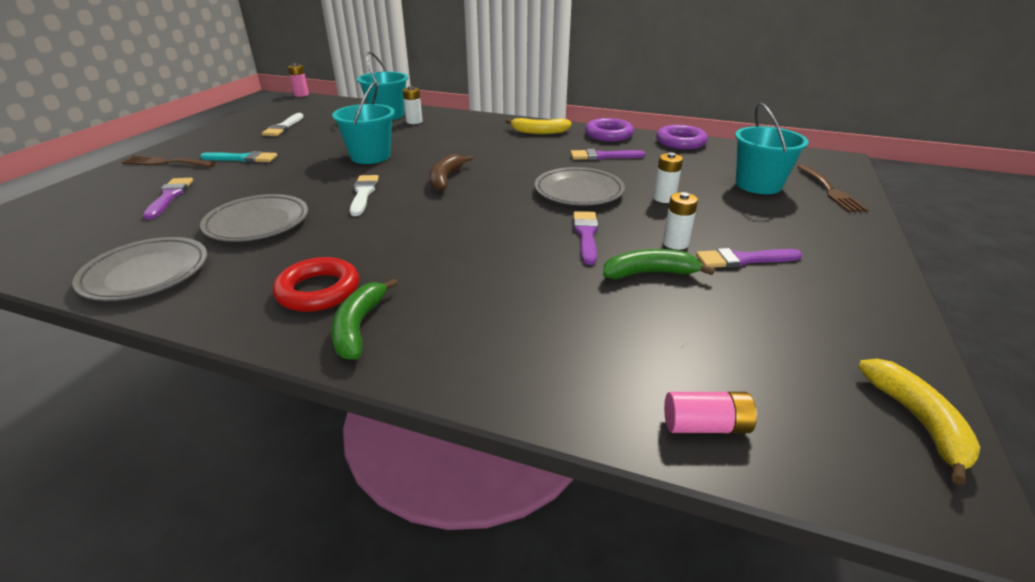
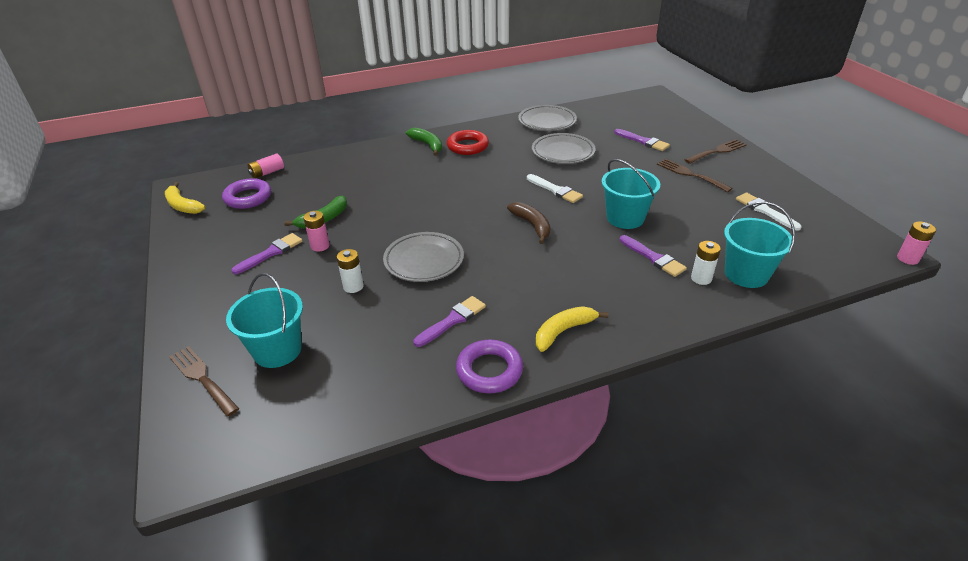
camera: 140 degrees right, 5 degrees up
(242, 158) = (690, 174): turquoise brush -> brown fork
(586, 235) = (381, 226): purple brush -> purple brush (653, 258)
(675, 243) = (320, 246): white battery -> pink battery
(680, 142) = (396, 402): purple ring -> purple ring (248, 197)

